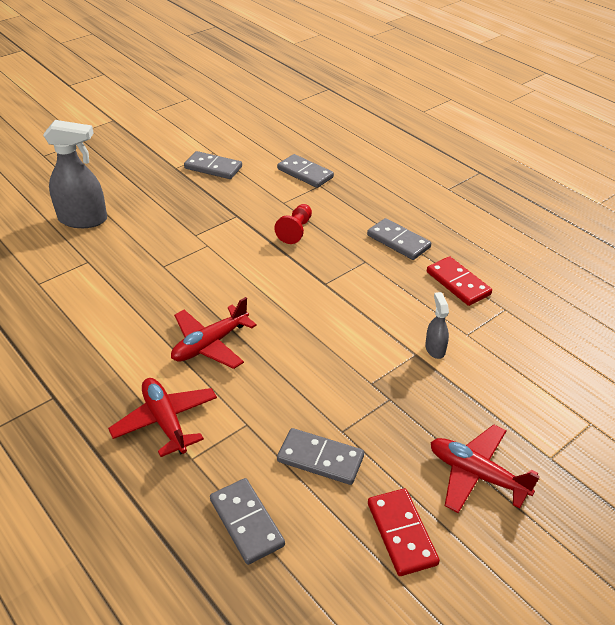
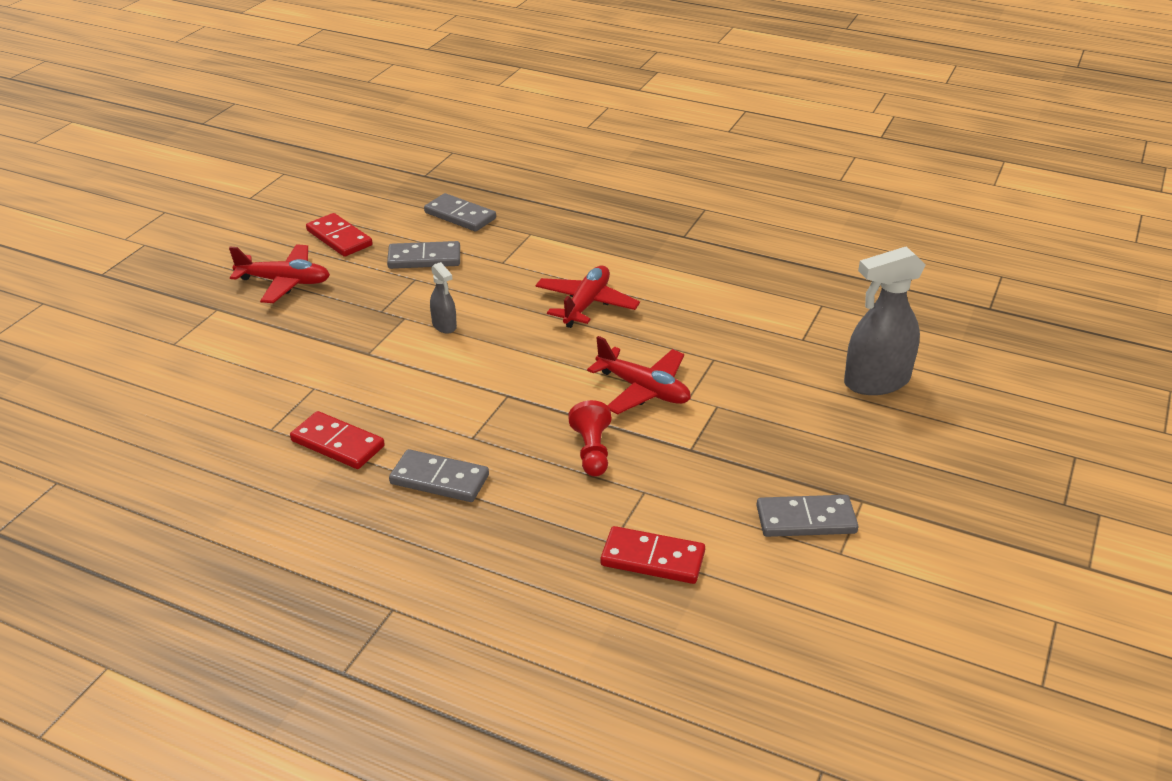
camera: 155 degrees right, 5 degrees down
(165, 421) = (572, 246): red plane -> red plane (643, 389)
(305, 173) = (652, 559): grey domino -> red domino
(435, 349) = (347, 363): grey spray bottle -> grey spray bottle (444, 326)

